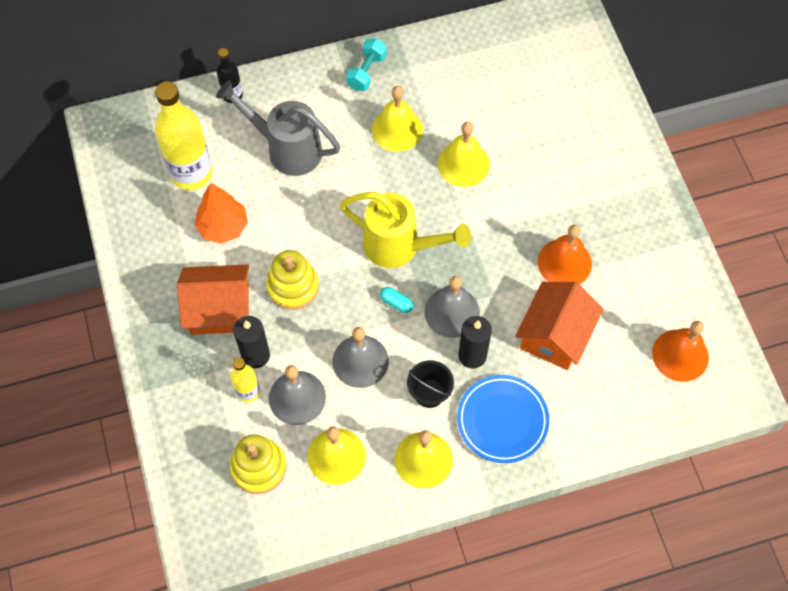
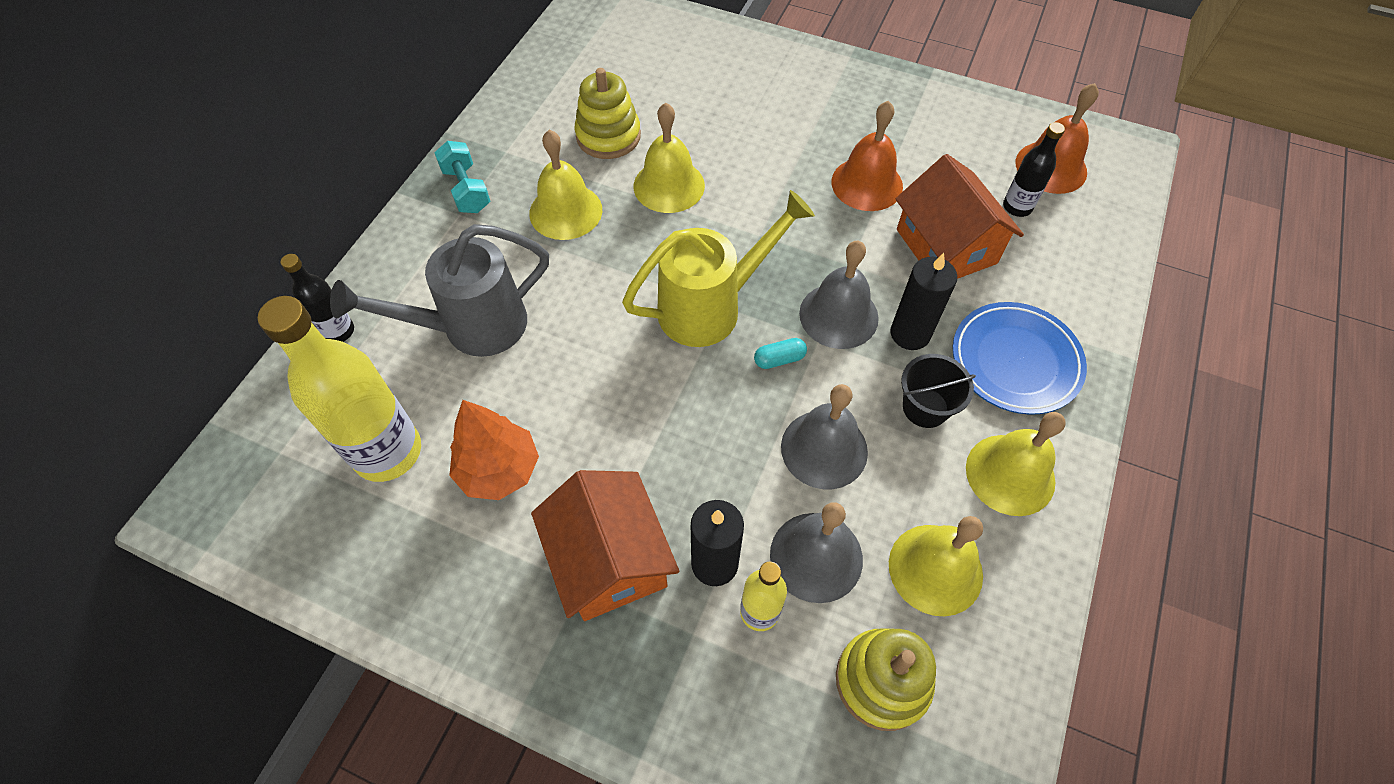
camera: 50 degrees left, 5 degrees down
(219, 309) = (609, 559): orange house -> orange house turned 60 degrees counterclockwise
(293, 286) = (658, 450): yellow stacking toy -> yellow stacking toy (608, 136)
(625, 355) = (1017, 207): none -> black bottle

